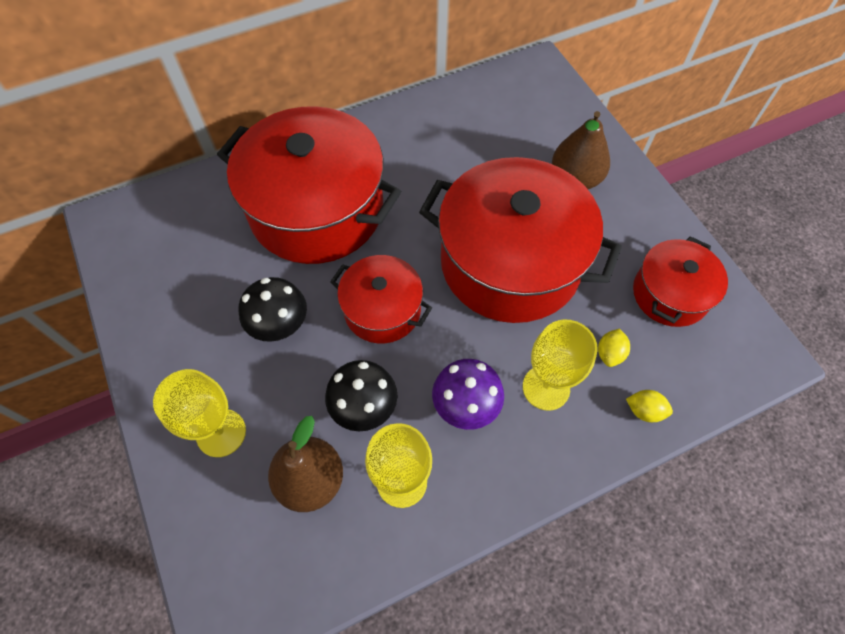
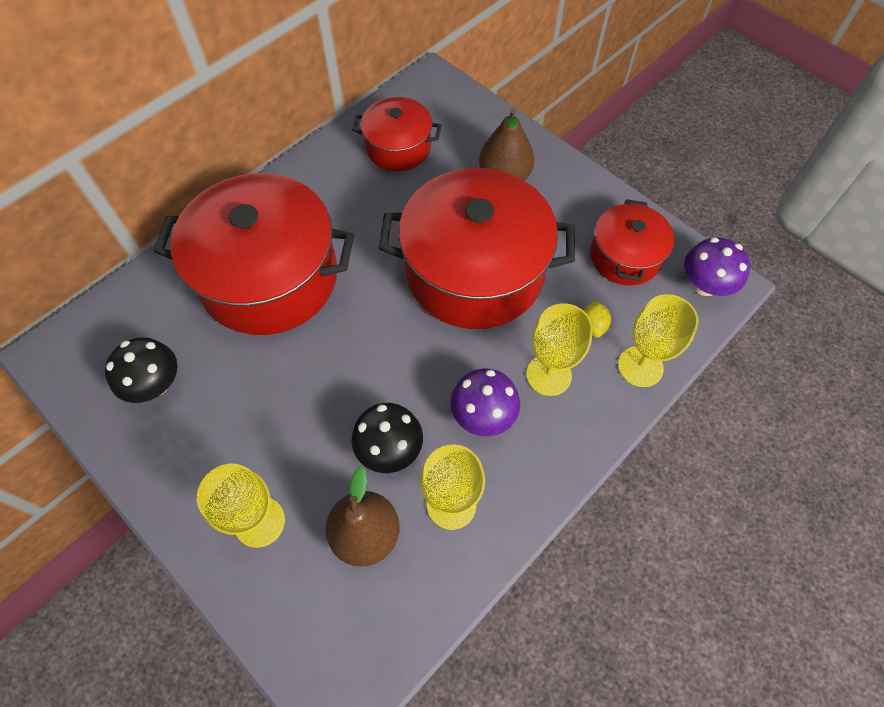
camera: 20 degrees left, 0 degrees up
(279, 324) = (276, 399): black mushroom -> black mushroom (155, 384)
(382, 310) = (371, 353): red pot -> red pot (398, 147)
(644, 410) = (640, 366): yellow lemon -> yellow goblet
(746, 349) = (705, 285): none -> purple mushroom

